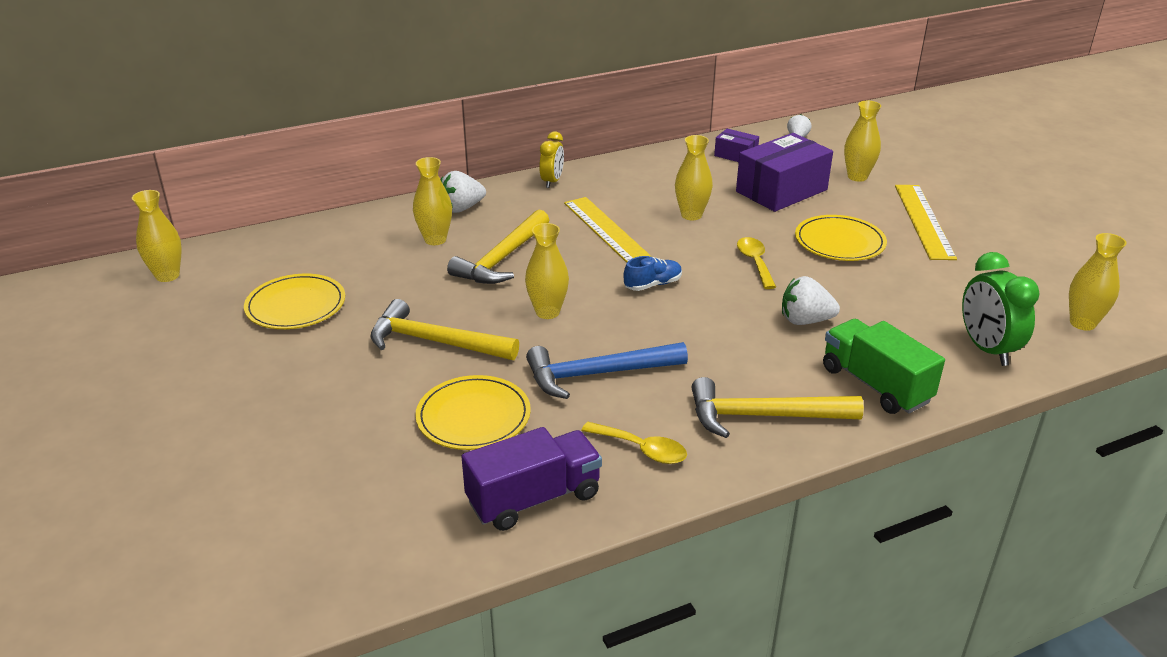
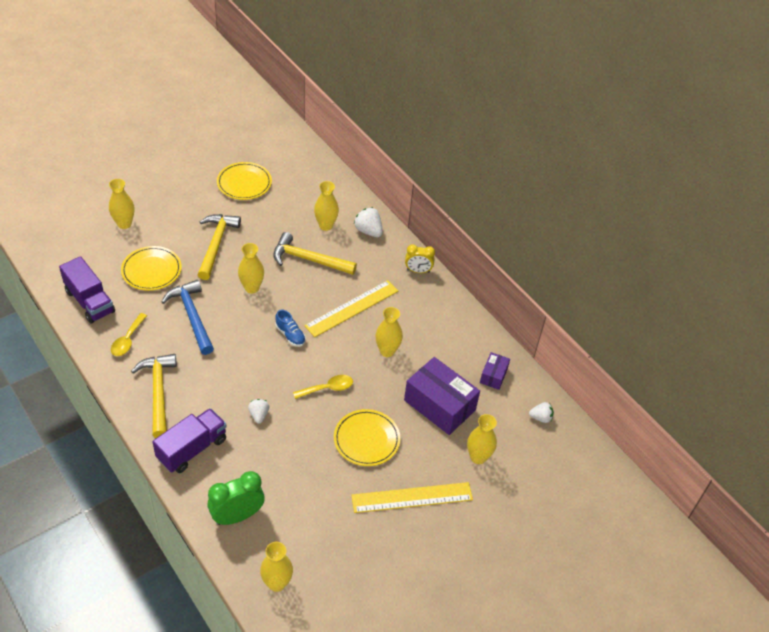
camera: 75 degrees right, 15 degrees up
(167, 276) = (266, 128): yellow vase -> yellow vase (124, 224)
(805, 321) = (259, 415): white strawberry -> white strawberry, size x0.66
(875, 385) = (192, 449): green truck -> purple truck

